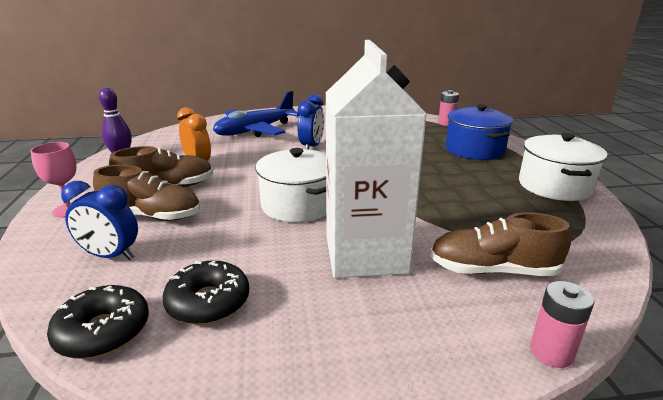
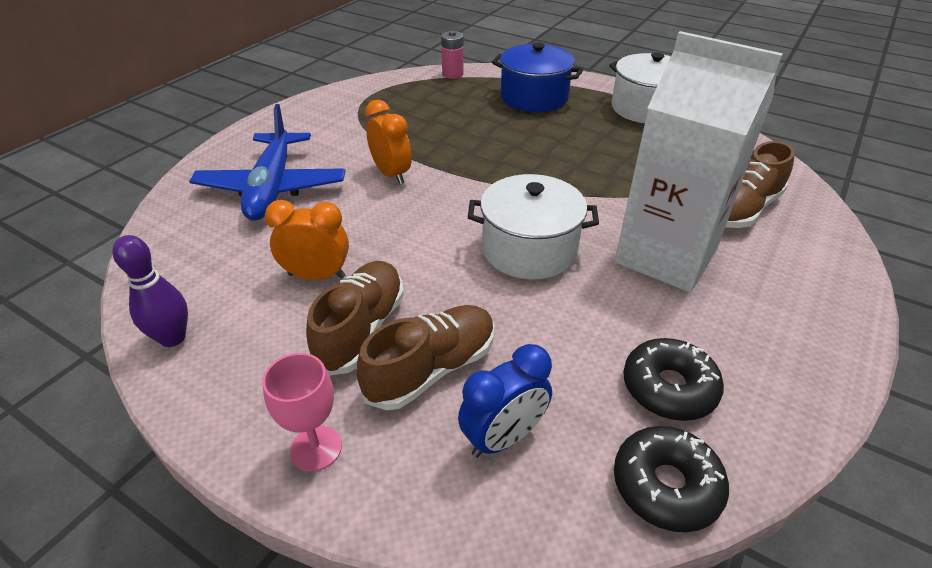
camera: 50 degrees left, 15 degrees up
(311, 147) = (391, 174): blue clock -> orange clock
(551, 352) = (850, 244): pink battery -> none

